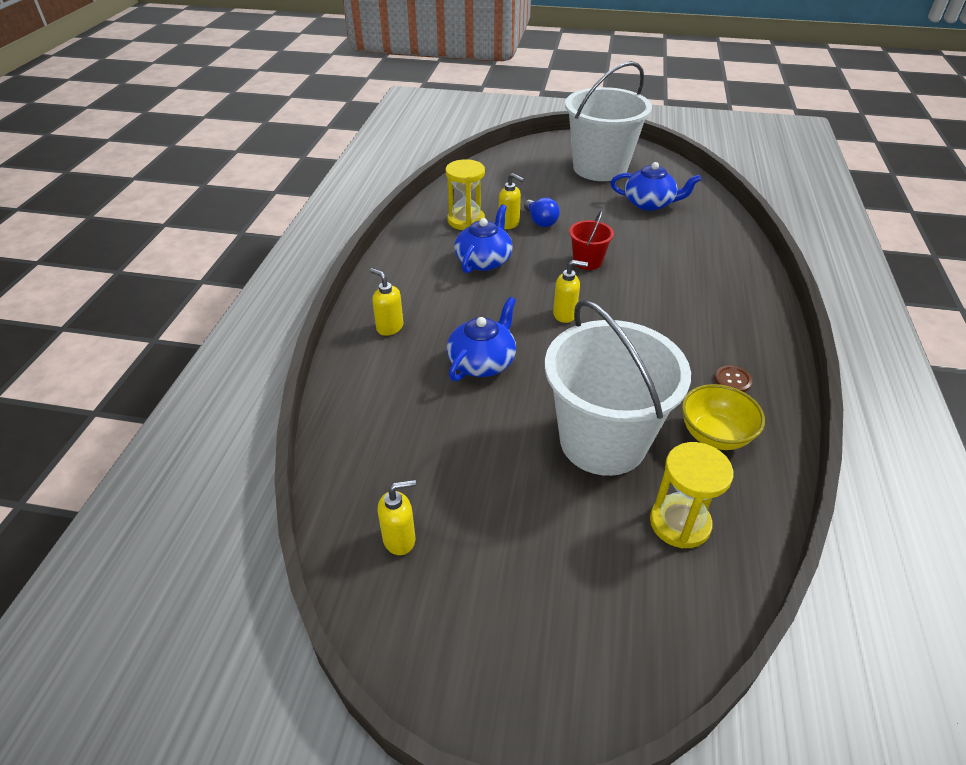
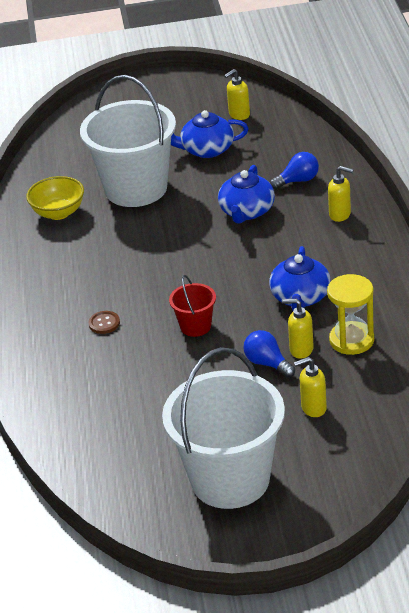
camera: 165 degrees right, 5 degrees down
(401, 385) = (298, 181): none -> blue light bulb
(565, 314) = (196, 266): yellow soap dispenser -> yellow soap dispenser (313, 408)
(649, 203) = (147, 430): blue teapot -> blue teapot (206, 150)
(679, 523) = (78, 163): yellow hourglass -> none
(732, 380) = (45, 252): brown button -> brown button (104, 323)

